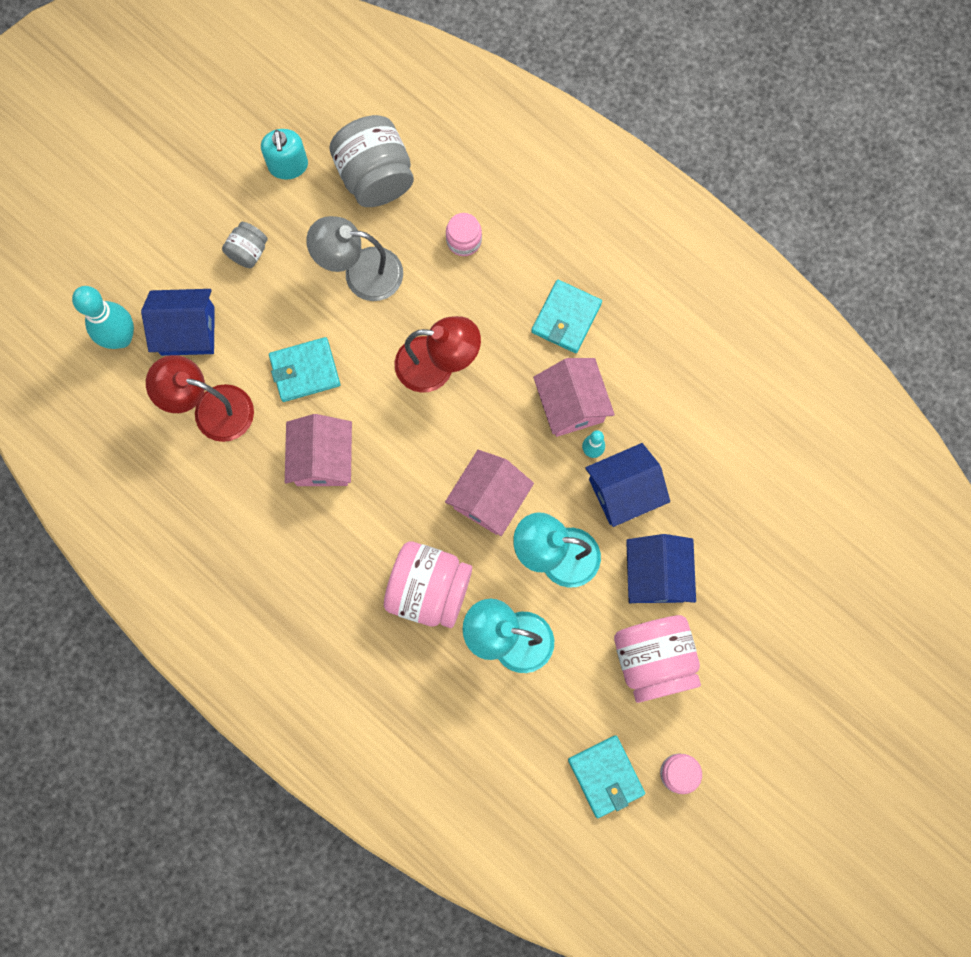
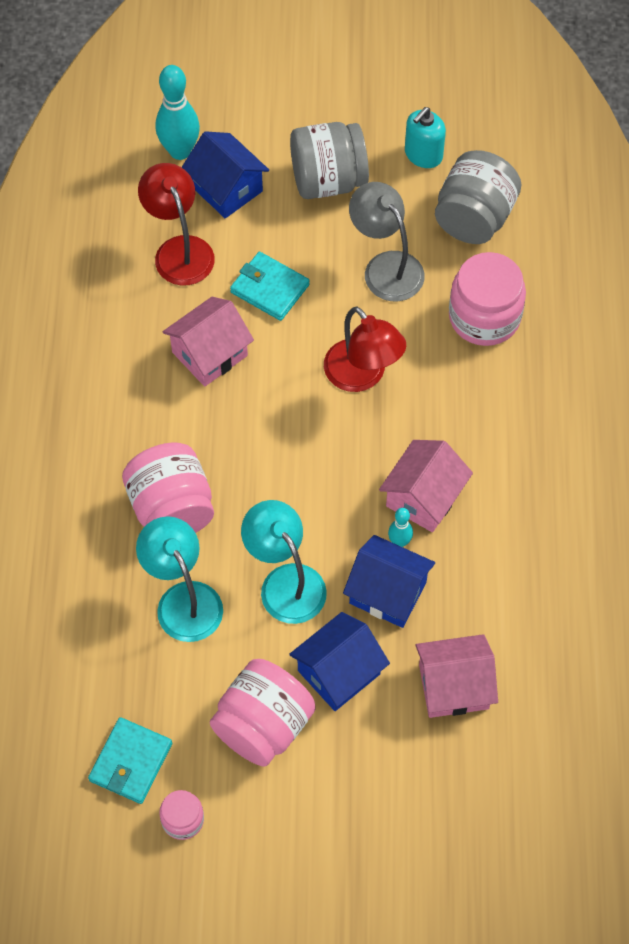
camera: 50 degrees right, 15 degrees down
(248, 252) = (328, 180): grey jar -> grey jar, size x1.95
(464, 240) = (484, 317): pink jar -> pink jar, size x1.95
(489, 499) = (287, 496): pink house -> pink house (453, 686)
(566, 318) = (493, 438): turquoise wallet -> none

